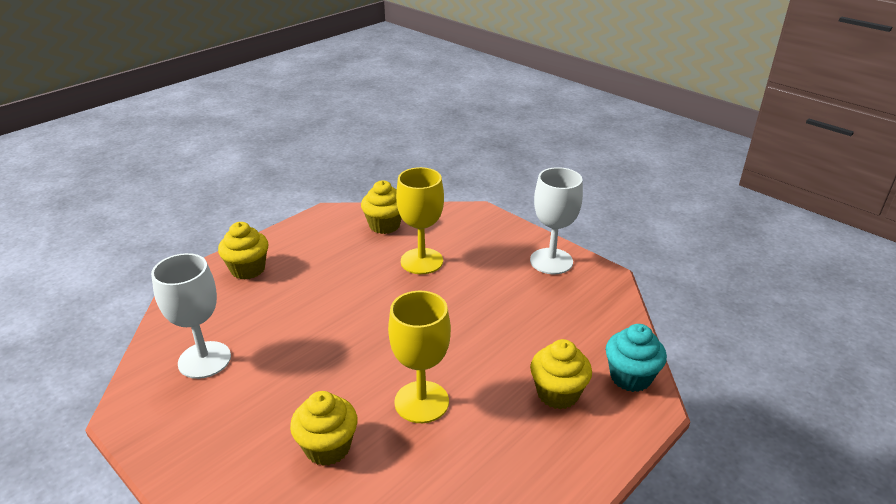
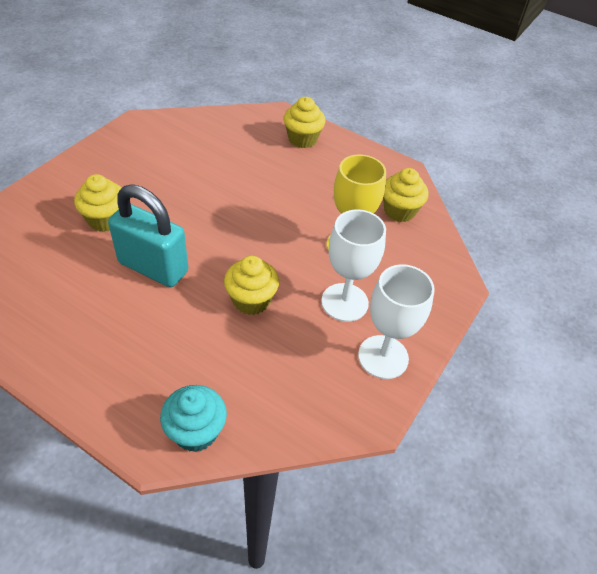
camera: 75 degrees right, 15 degrees up
(204, 360) = (191, 142): white goblet -> white goblet (344, 302)
(421, 402) = (153, 267): yellow goblet -> turquoise padlock
(557, 393) = (168, 365): yellow cupcake -> yellow cupcake (251, 300)

